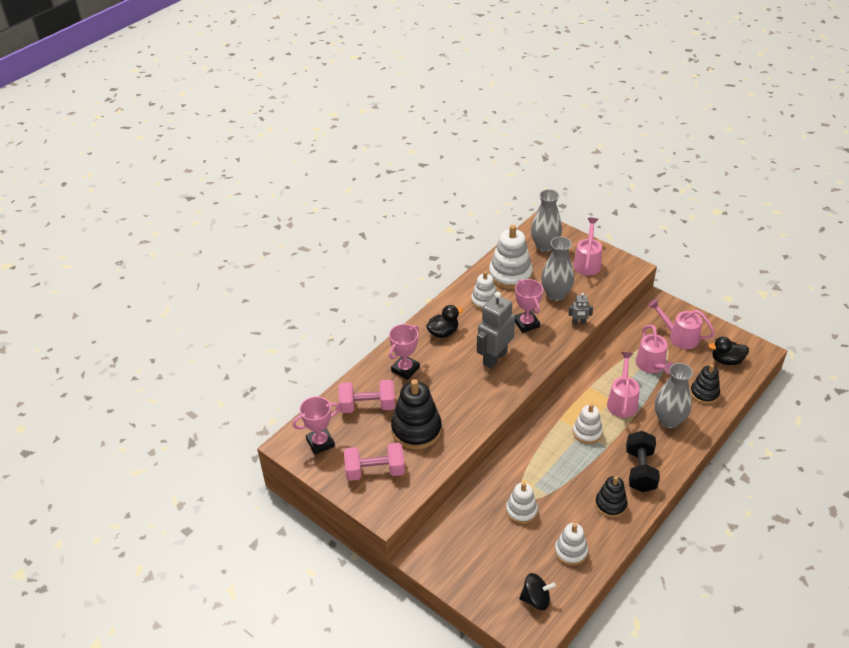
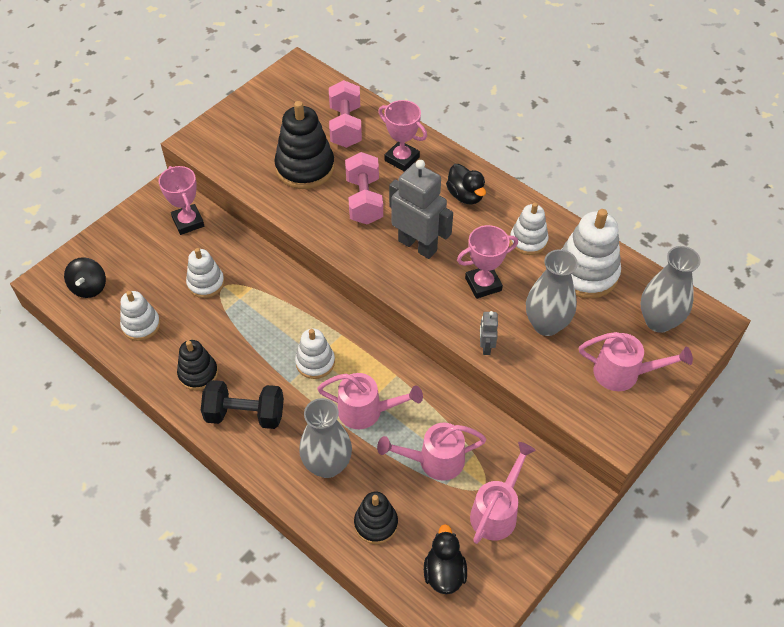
camera: 90 degrees right, 10 degrees up
(320, 443) = (296, 91): pink trophy -> pink trophy (188, 222)
(375, 471) = (251, 134): pink dumbbell -> pink dumbbell (364, 200)

